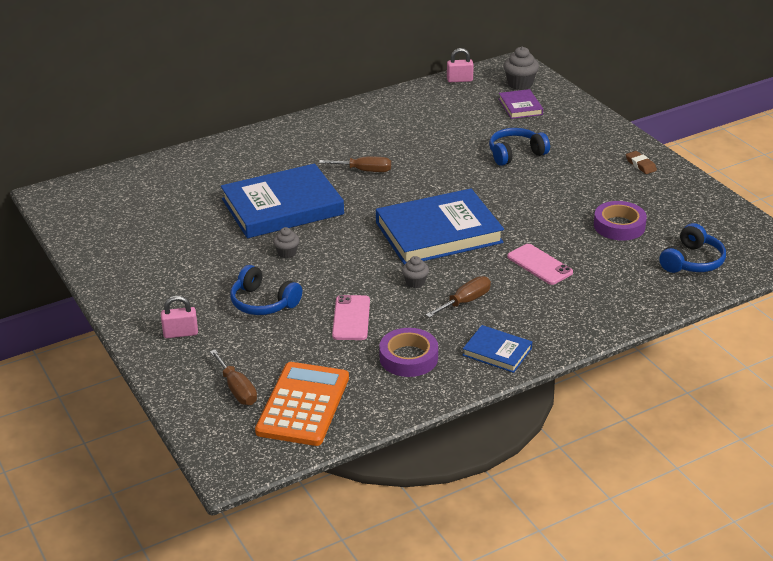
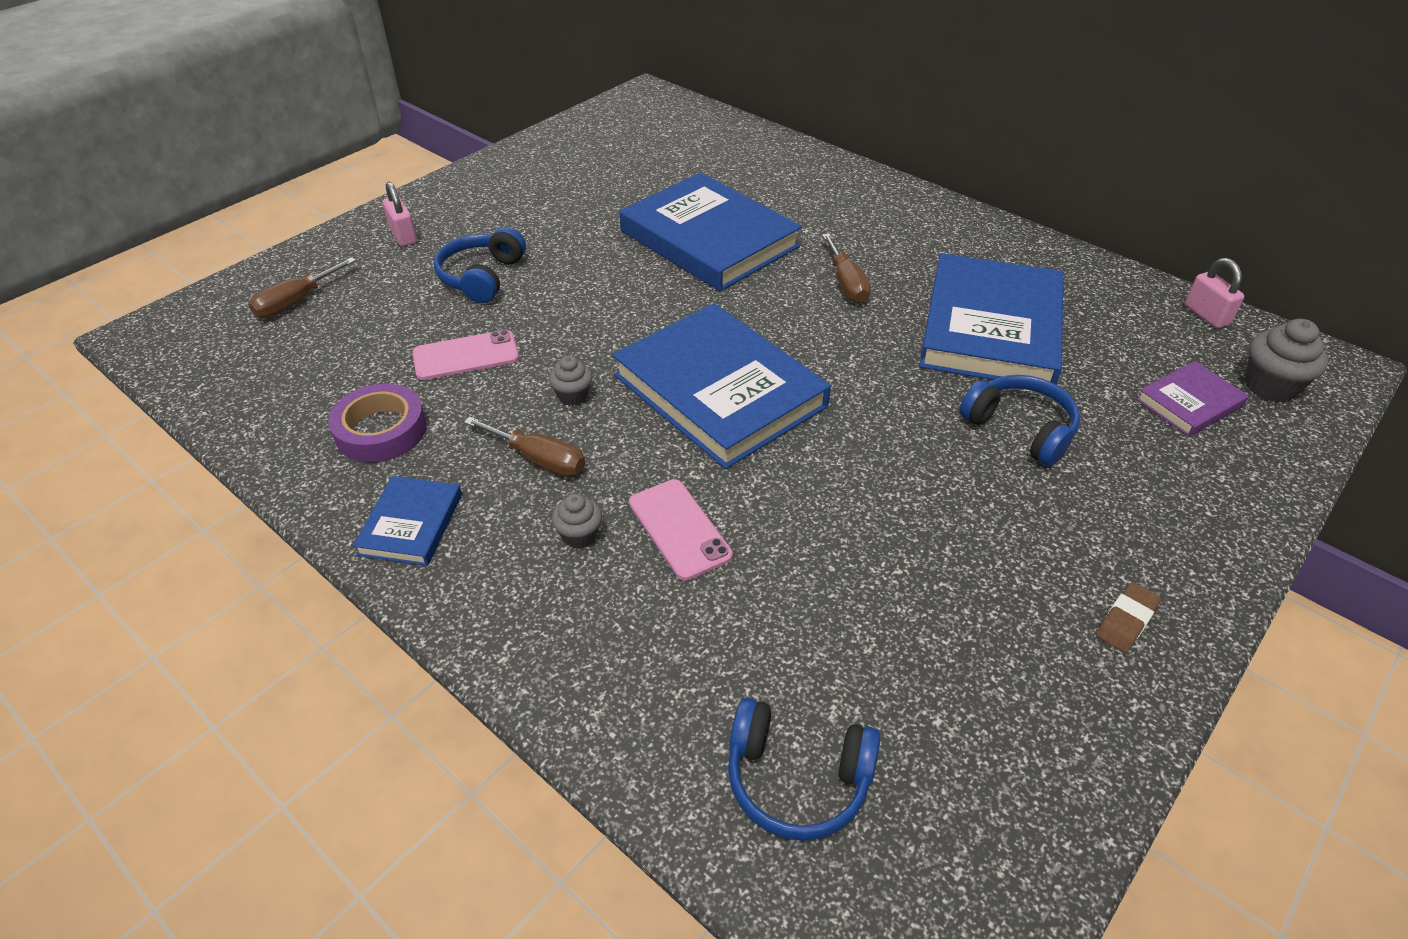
camera: 70 degrees right, 10 degrees up
(287, 253) = (601, 268): grey cupcake -> grey cupcake (579, 535)
(303, 404) = (266, 359): orange calculator -> none
(434, 139) = (990, 328): none -> blue book
(539, 264) = (679, 529): pink phone -> pink phone turned 60 degrees counterclockwise
(619, 226) = (867, 623): purple tape -> none

